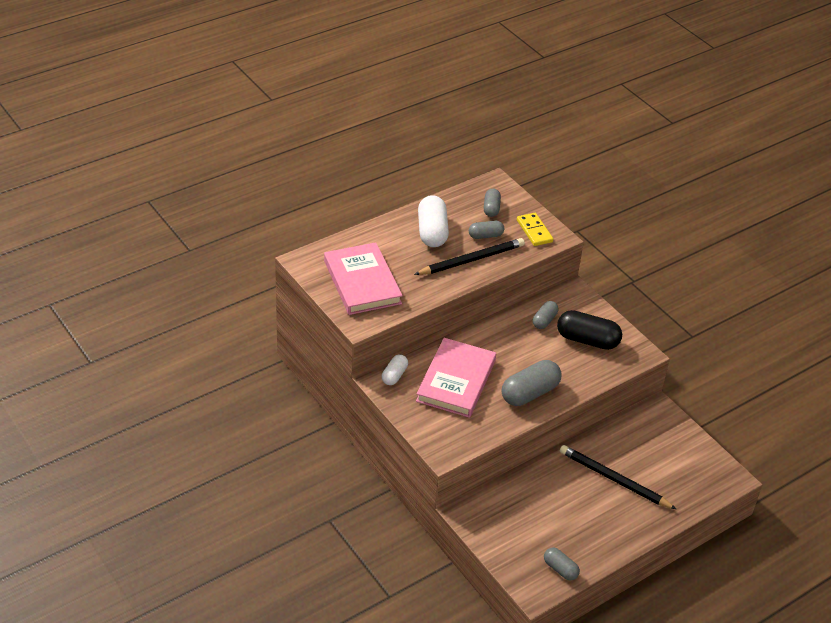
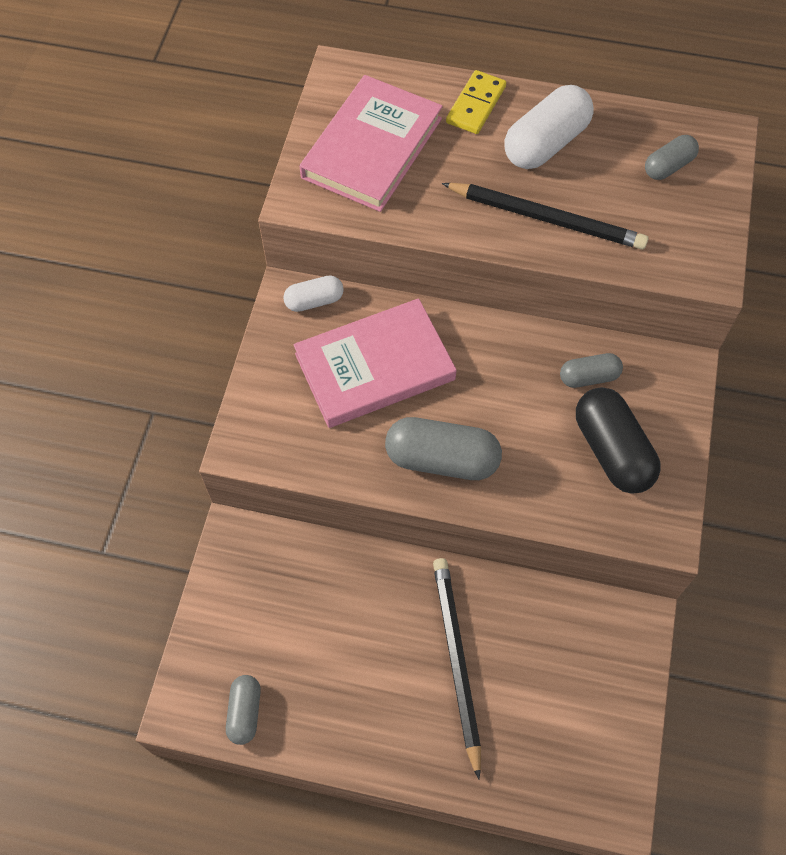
camera: 50 degrees right, 20 degrees up
(485, 236) = (610, 199): grey capsule -> none
(534, 231) = (687, 240): yellow domino -> yellow domino (476, 105)

